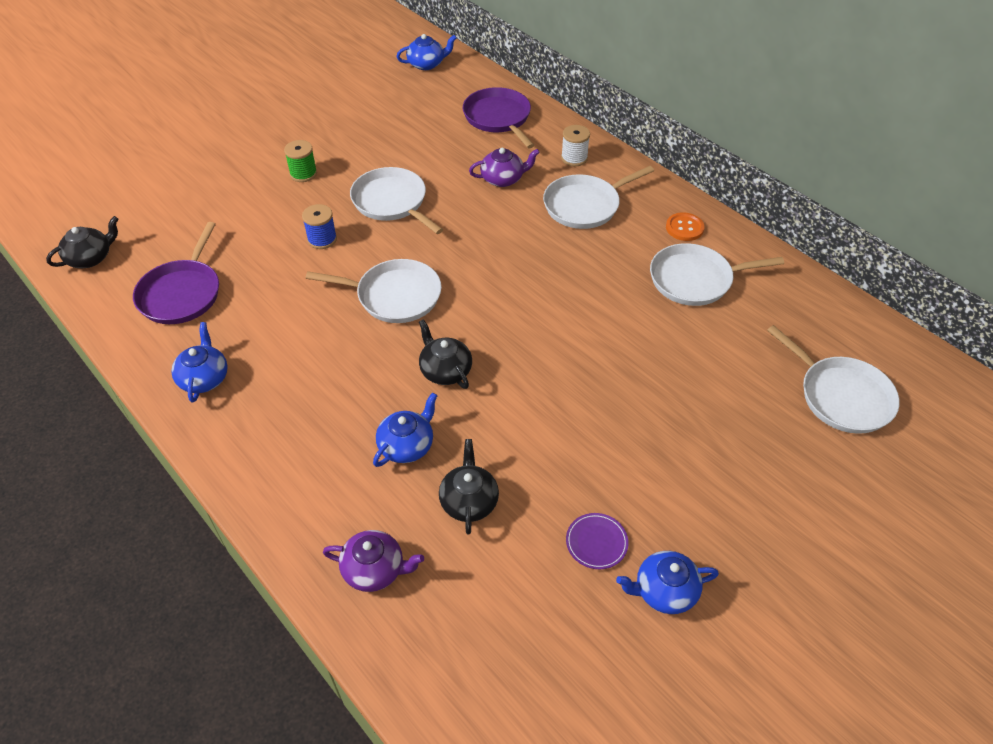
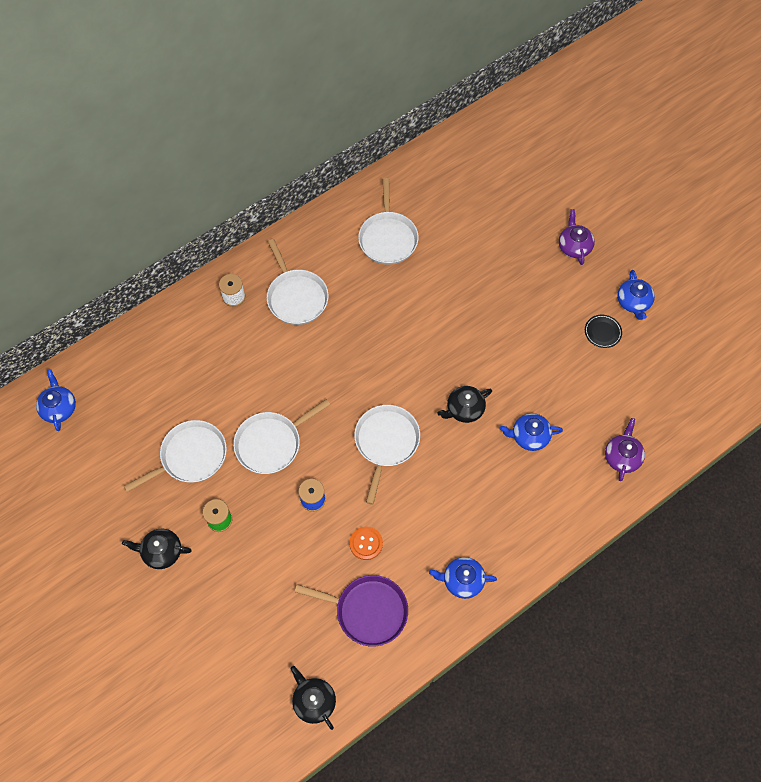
camera: 85 degrees left, 15 degrees up
(407, 445) = (529, 436): blue teapot -> blue teapot turned 45 degrees counterclockwise
(469, 501) = (573, 400): black teapot -> black teapot (161, 552)
(498, 118) = (164, 350): purple pan -> none
(503, 179) = (253, 354): purple teapot -> purple teapot (574, 246)
(596, 542) = (602, 332): purple plate -> black plate
(684, 228) = (332, 234): orange button -> orange button (366, 543)
(841, 396) = (498, 180): white pan -> white pan (190, 456)

